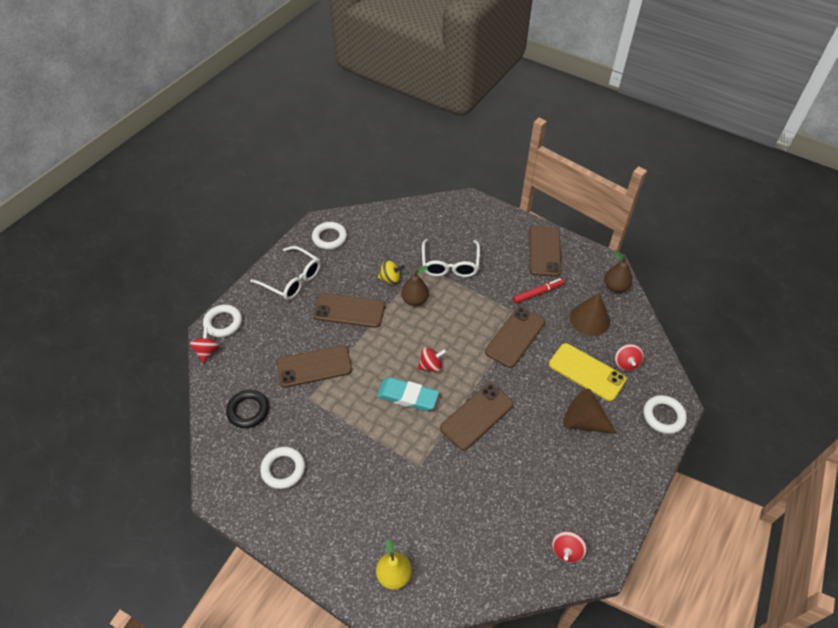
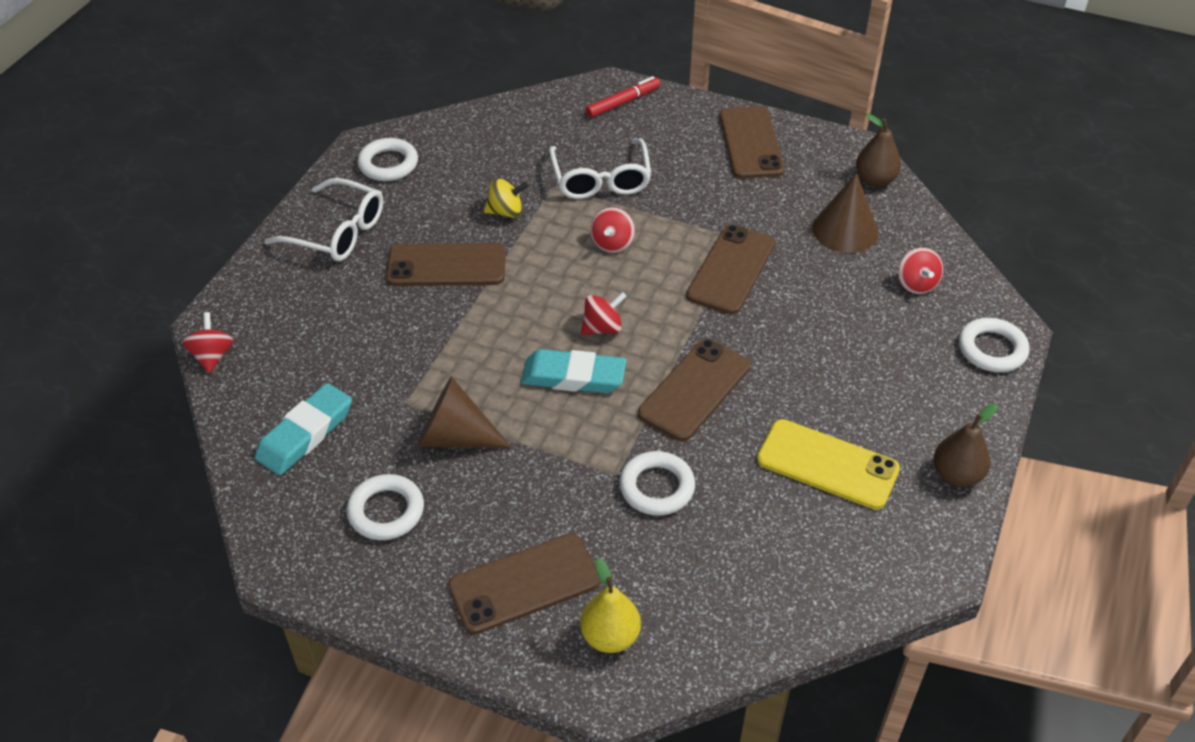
camera: 10 degrees left, 5 degrees down
(223, 323) = (231, 310): white ring -> white ring (657, 487)
(248, 411) = (305, 434): black ring -> turquoise eraser
(314, 366) = (405, 354): brown phone -> brown phone (524, 584)
(415, 300) = (554, 237): brown pear -> brown pear (956, 475)
(538, 293) = (753, 203): red marker -> red marker (623, 102)
(566, 551) = (883, 558): red spinning top -> red spinning top (612, 243)
(584, 421) = (869, 373): brown cone -> brown cone (455, 437)
(586, 372) = (857, 304): yellow phone -> yellow phone (827, 464)

